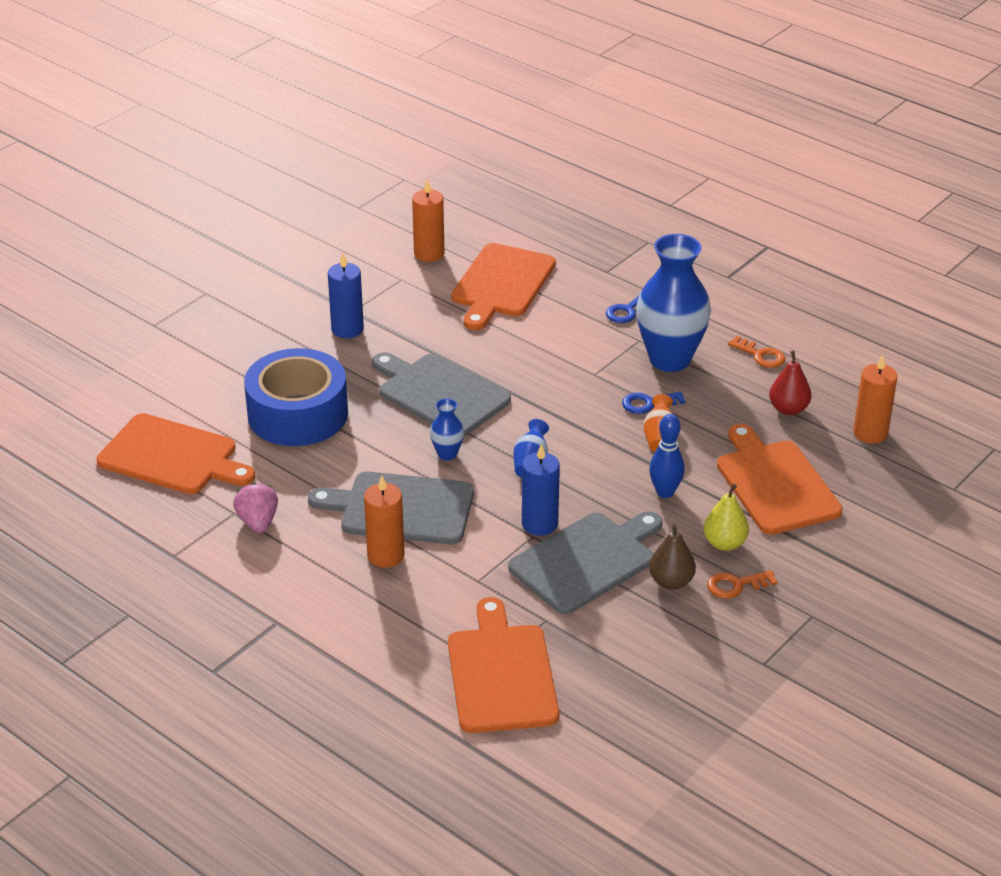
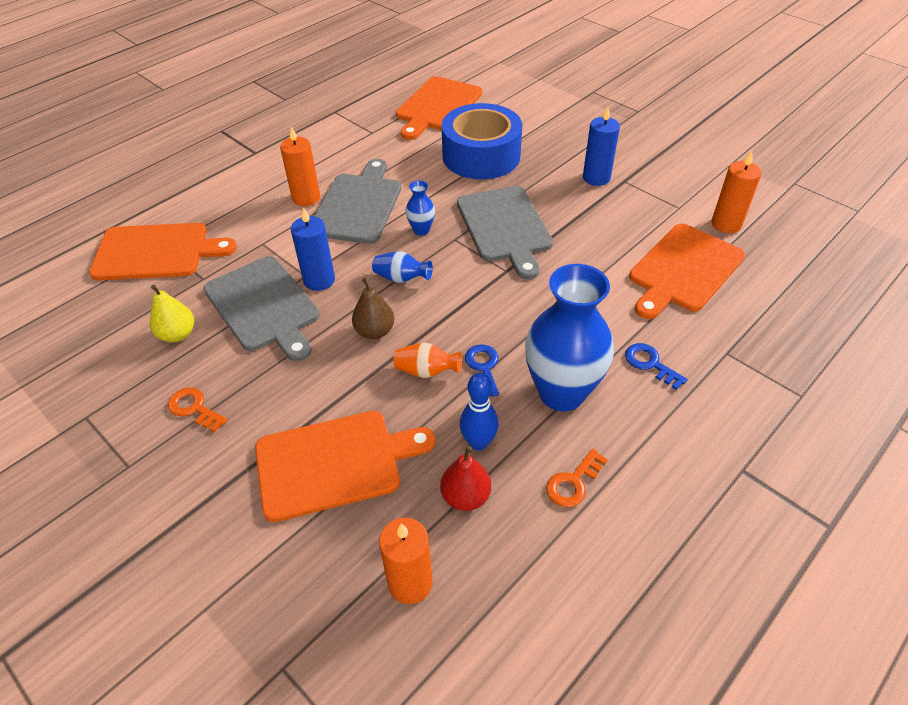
camera: 95 degrees right, 10 degrees up
(258, 522) = (359, 142): pink strawberry -> none
(439, 393) = (505, 227): grey cutting board -> grey cutting board turned 120 degrees clockwise
(501, 284) = (683, 270): orange cutting board -> orange cutting board turned 75 degrees counterclockwise
(665, 492) = (341, 368): blue bowling pin -> blue bowling pin (478, 442)
(671, 582) = (217, 360): brown pear -> brown pear (375, 331)
(724, 543) = (255, 406): yellow pear -> yellow pear (177, 334)
(735, 585) = (194, 408): orange key -> orange key turned 45 degrees counterclockwise

